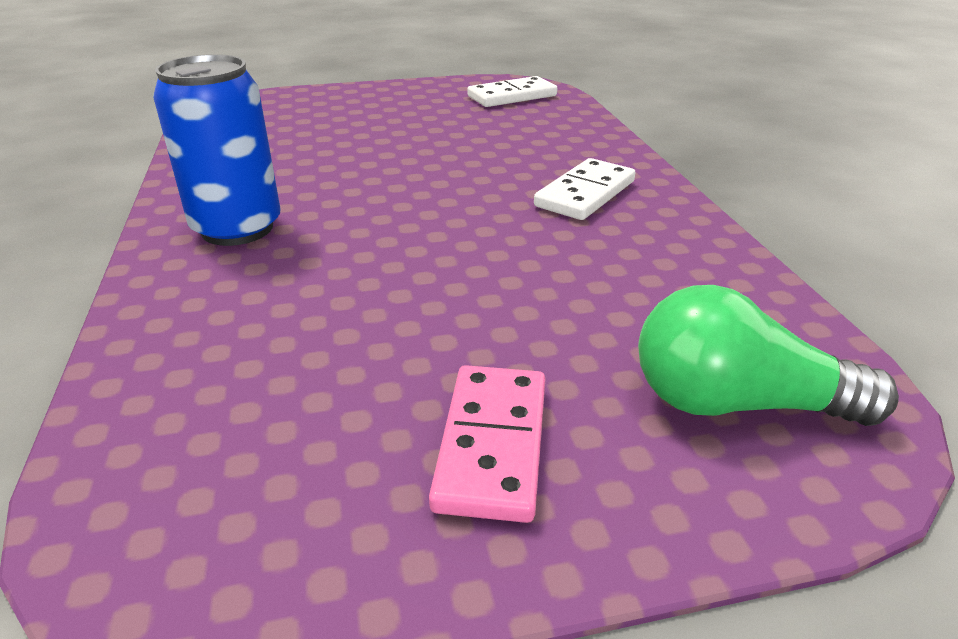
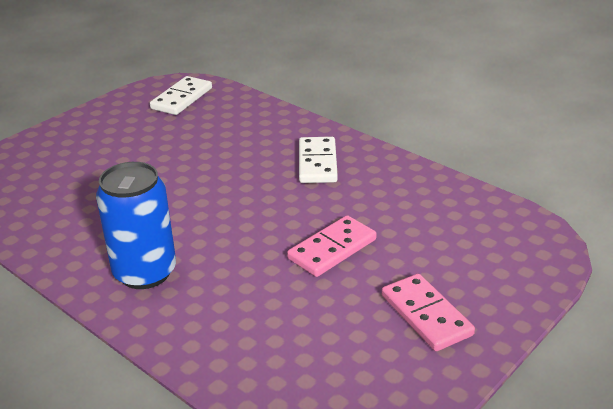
camera: 35 degrees left, 0 degrees up
(474, 291) = (332, 249): none -> pink domino
(736, 403) = (496, 250): green light bulb -> none

